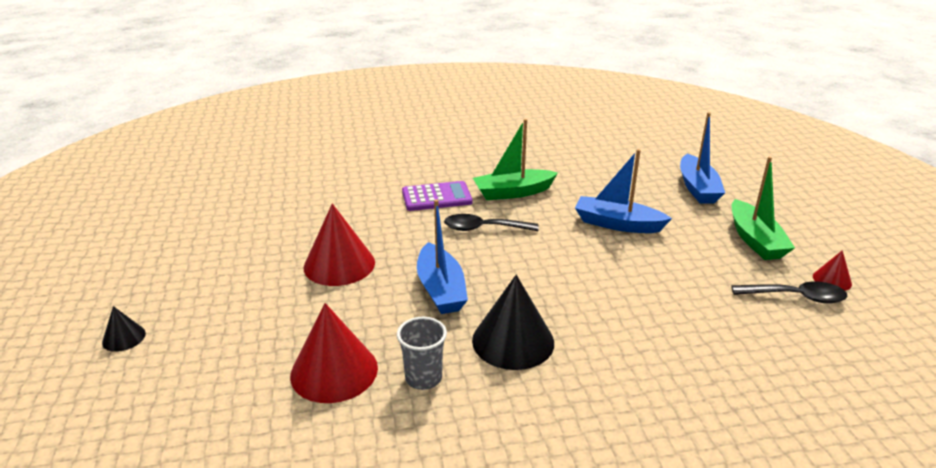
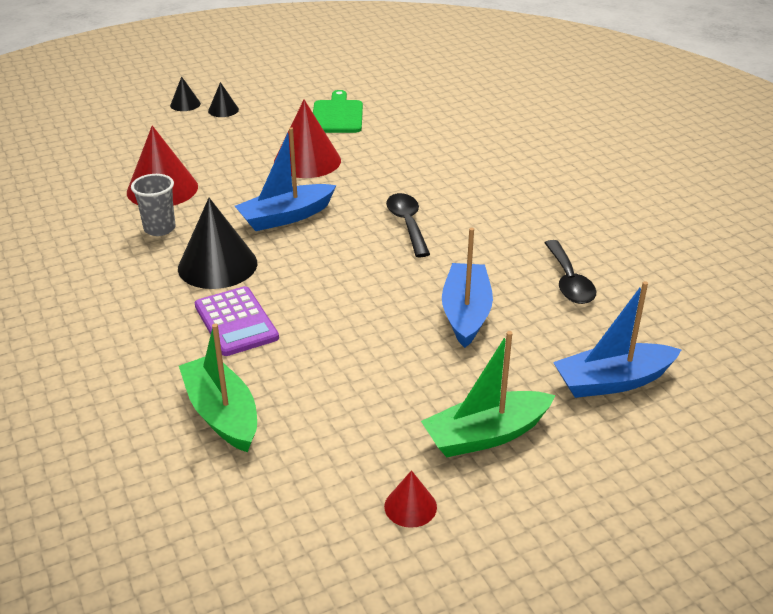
camera: 75 degrees right, 5 degrees up
(171, 308) = (223, 110): none -> black cone
(257, 235) = (337, 115): none -> green cutting board
(436, 197) = (458, 187): purple calculator -> purple calculator (236, 322)
(513, 192) = (499, 232): green boat -> green boat (222, 414)
(796, 297) = (355, 465): black spoon -> black spoon (569, 281)

